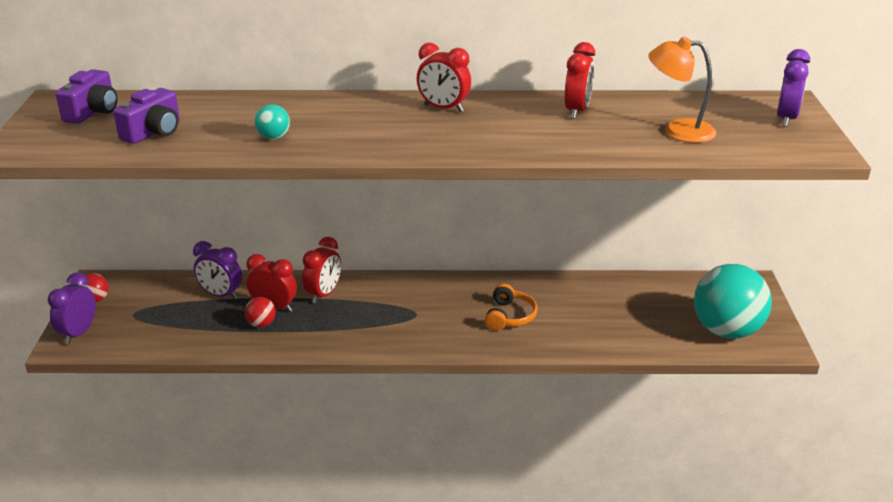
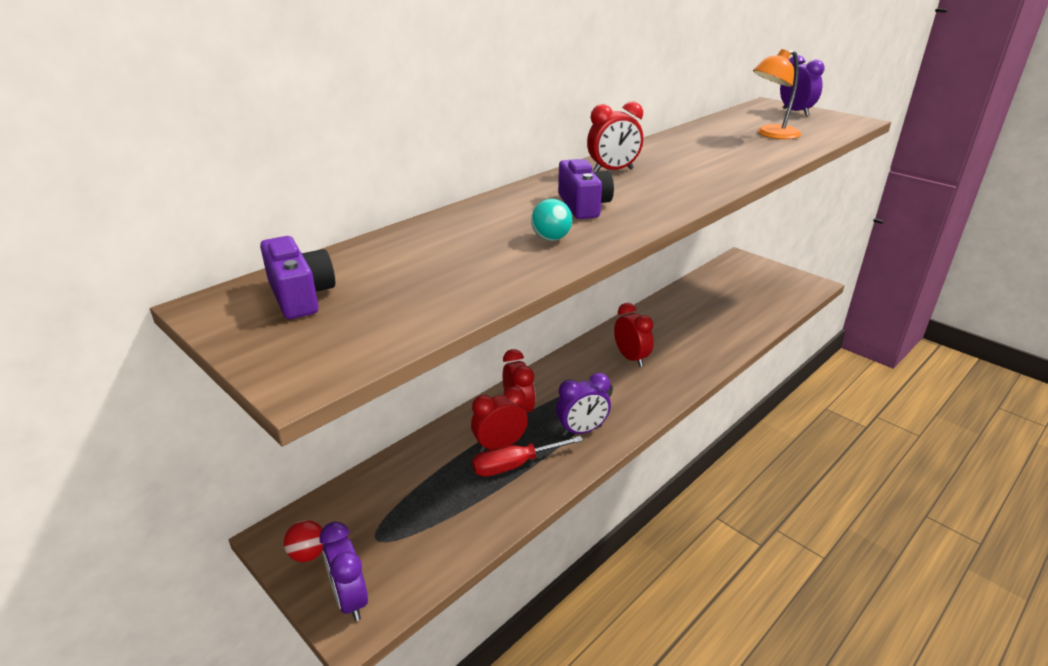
camera: 45 degrees left, 0 degrees up
(153, 132) = (426, 283): purple camera -> purple camera (583, 205)
(221, 295) = (433, 465): purple clock -> purple clock (582, 430)
(261, 324) = (514, 465): red ball -> red screwdriver
(510, 316) = (666, 349): orange headphones -> none
(577, 111) = (693, 143): red clock -> red clock (631, 358)
(726, 331) = (779, 290): turquoise ball -> none

